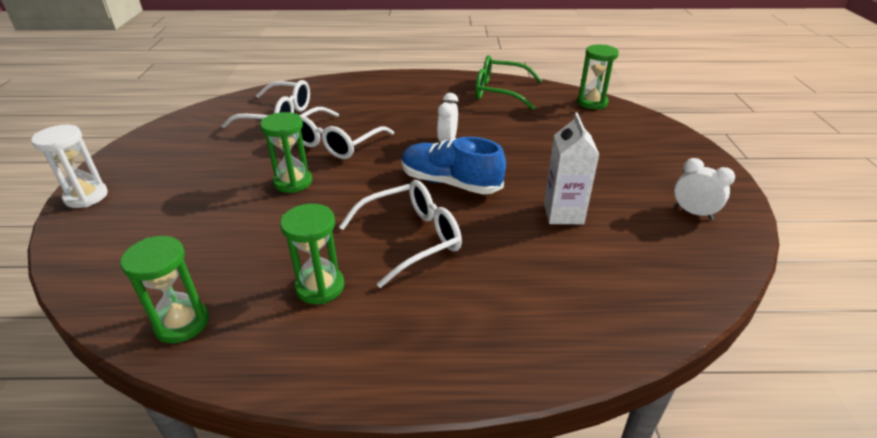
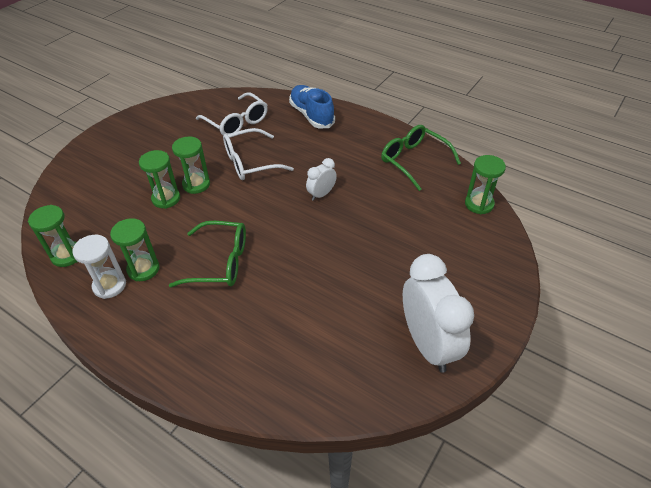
camera: 35 degrees right, 10 degrees up
(86, 196) = (89, 146): white hourglass -> white hourglass (109, 285)
(268, 208) = (166, 199): none -> green hourglass
(410, 239) = (219, 262): white glasses -> green glasses
(450, 183) = (286, 231): blue shoe -> blue shoe (311, 115)
(563, 213) = (332, 294): white carton -> none
(693, 212) = (428, 344): white clock -> white clock, size x2.05

